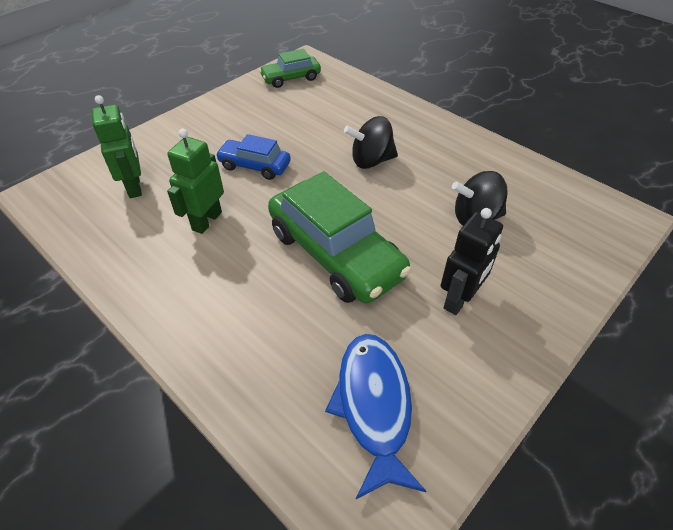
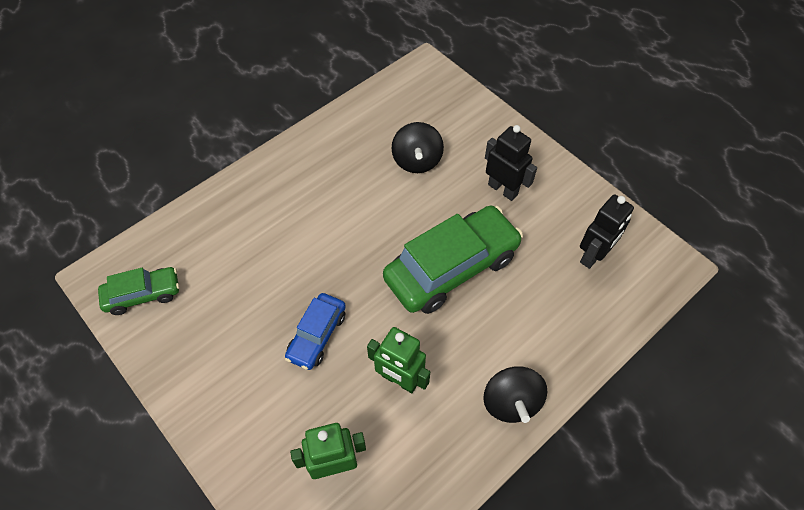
camera: 85 degrees left, 10 degrees up
(291, 78) = (143, 295): green car -> green car turned 90 degrees counterclockwise
(371, 161) = (327, 226): black spinning top -> black spinning top (511, 402)
(374, 405) = (593, 255): blue fish -> black robot

